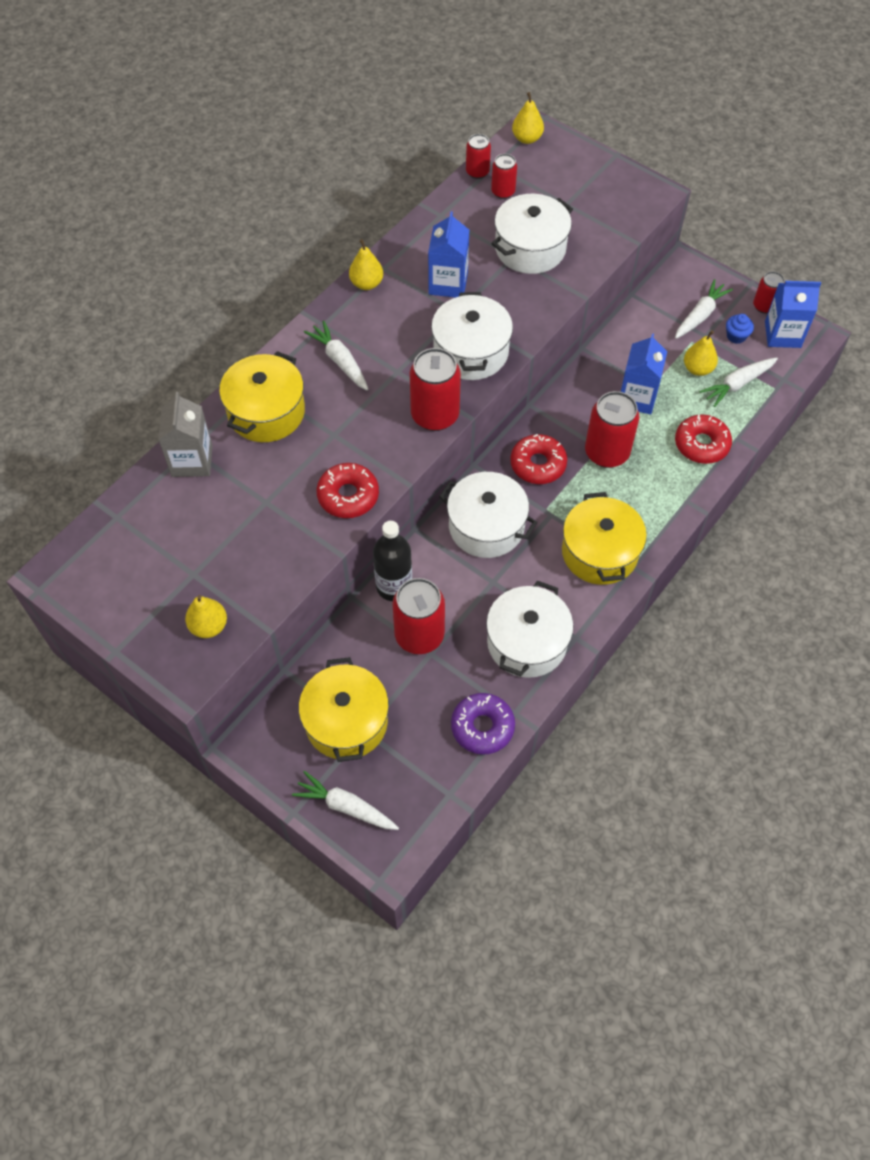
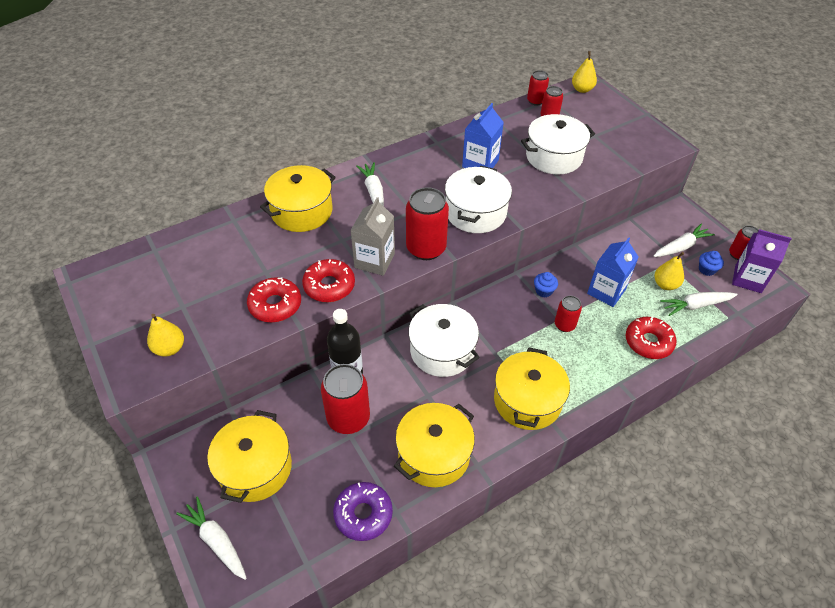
camera: 20 degrees right, 10 degrees down
(192, 460) = (230, 228): grey carton -> grey carton (374, 261)
(366, 283) = (420, 149): yellow pear -> none
(527, 642) = (434, 454): white pot -> yellow pot
(538, 464) = (504, 317): red donut -> red donut (275, 305)
(569, 418) = (543, 291): none -> blue cupcake
(606, 453) = (564, 325): red can -> red can, size x0.56
(782, 334) = (748, 279): blue carton -> purple carton

